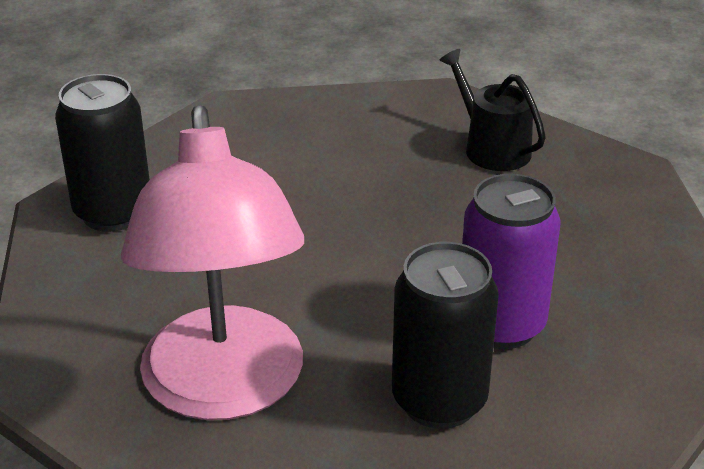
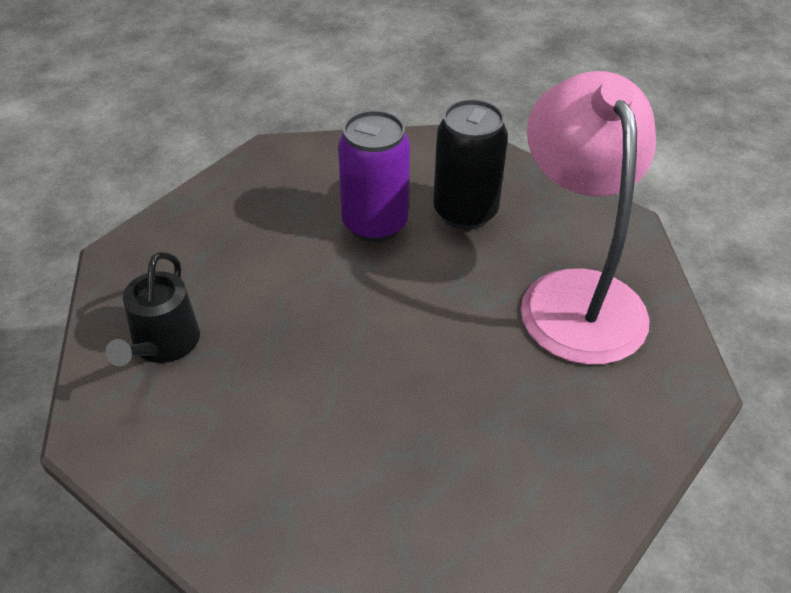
camera: 135 degrees left, 10 degrees up
(113, 213) = (522, 513): black can -> none
(225, 389) = (575, 295): pink lamp -> pink lamp turned 45 degrees counterclockwise

